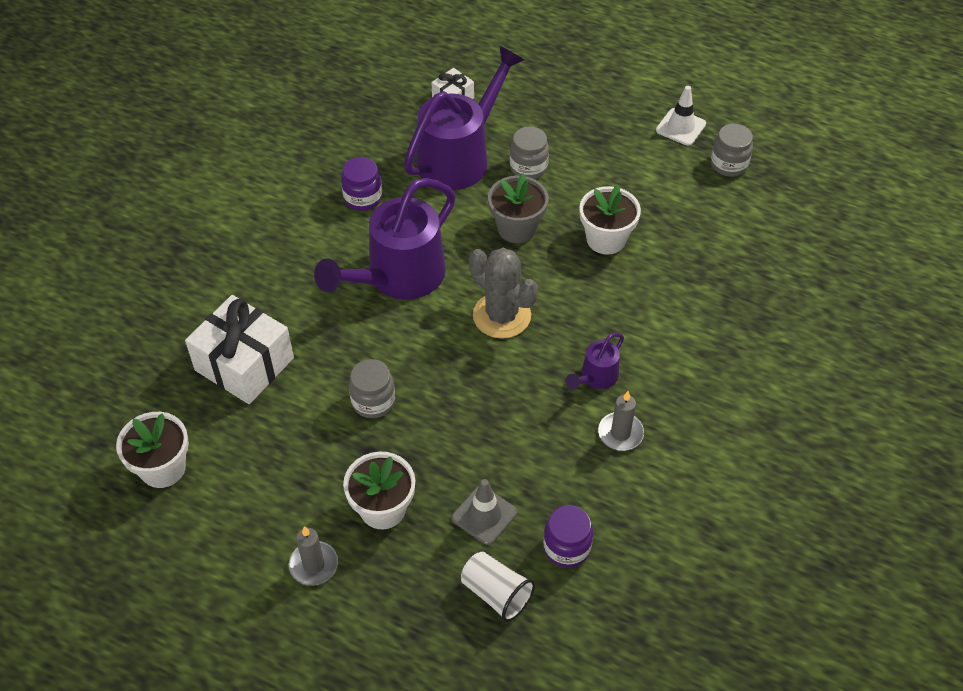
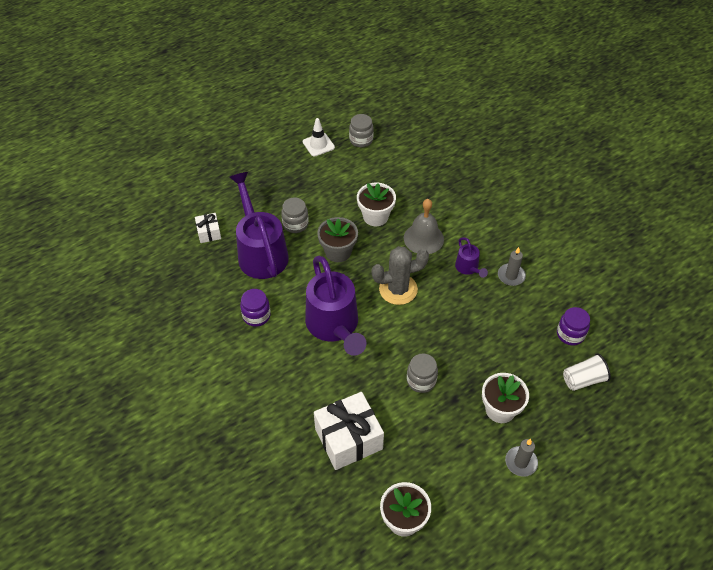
camera: 60 degrees left, 0 degrees up
(484, 515) = (530, 362): grey traffic cone -> none
(609, 306) = (423, 238): none -> grey bell

